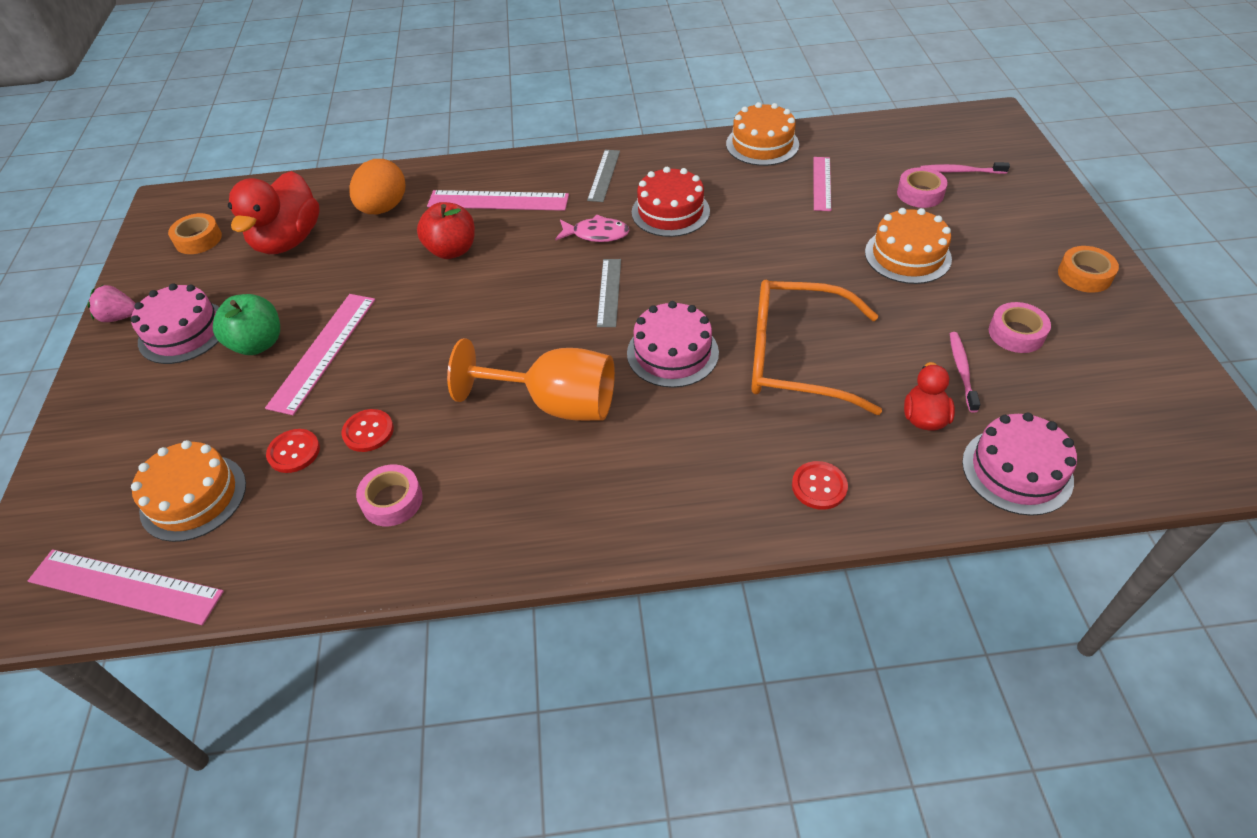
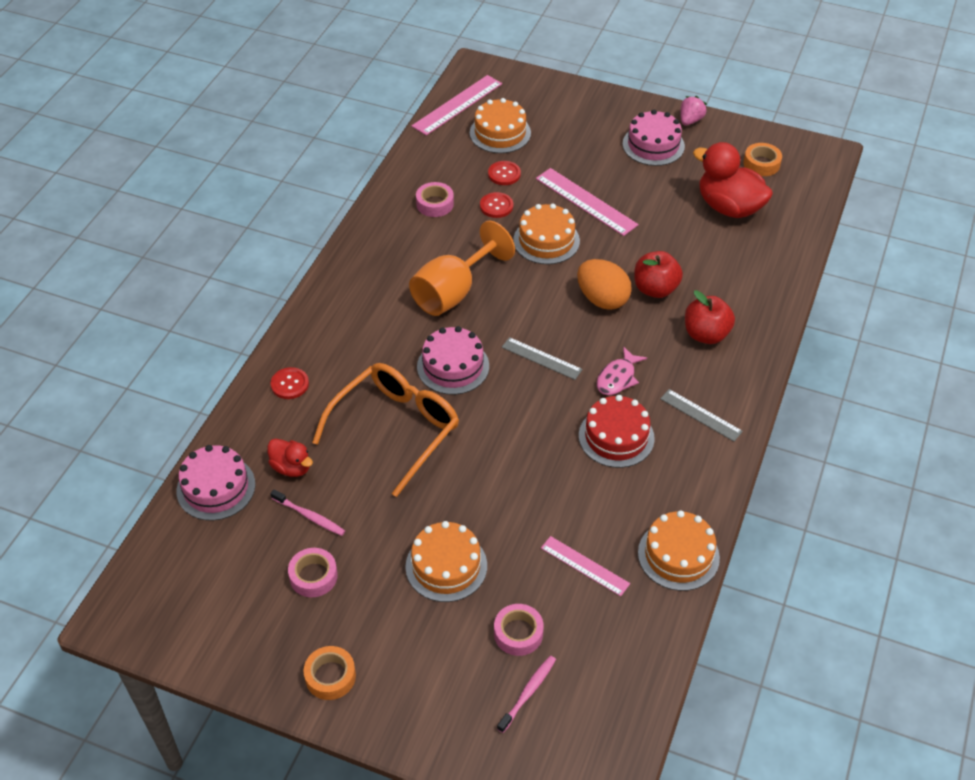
camera: 115 degrees right, 0 degrees up
(258, 344) = (616, 175): green apple -> none
(383, 208) = (740, 266): orange egg -> orange egg (602, 299)
(415, 359) = (546, 240): none -> orange cake
(498, 201) = (706, 334): pink ruler -> red apple

